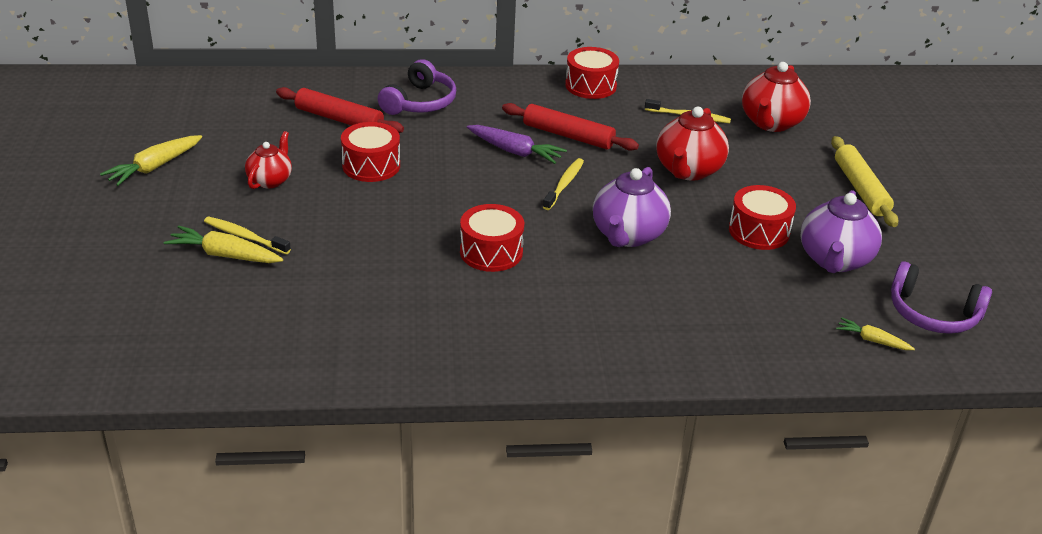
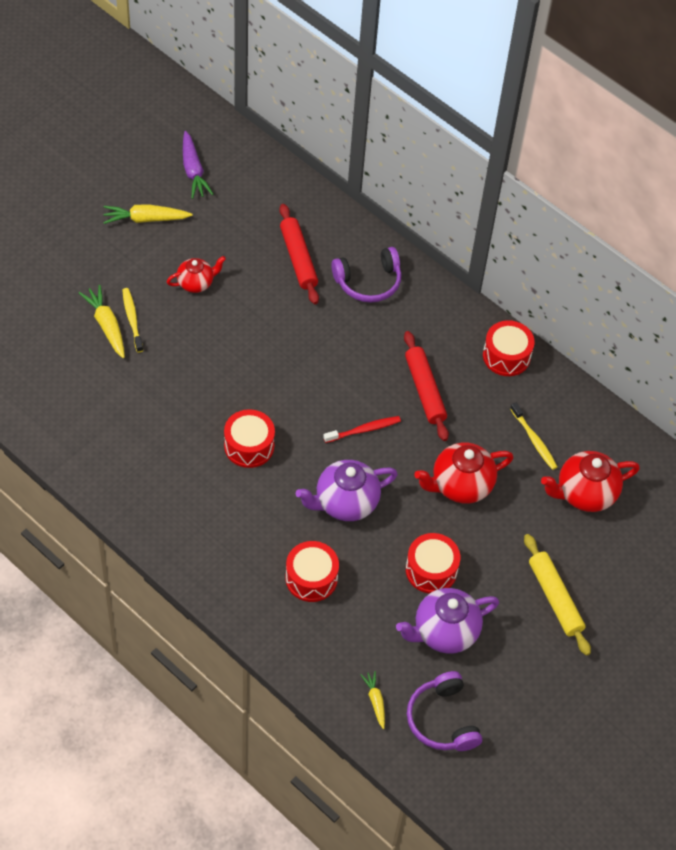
camera: 45 degrees right, 20 degrees up
(371, 165) = (268, 317): red drum -> red drum (311, 578)
(515, 151) = (371, 376): purple carrot -> purple carrot (193, 171)
(564, 184) = (364, 430): yellow toothbrush -> red toothbrush
(860, 189) = (555, 598): yellow rolling pin -> yellow rolling pin turned 60 degrees counterclockwise

